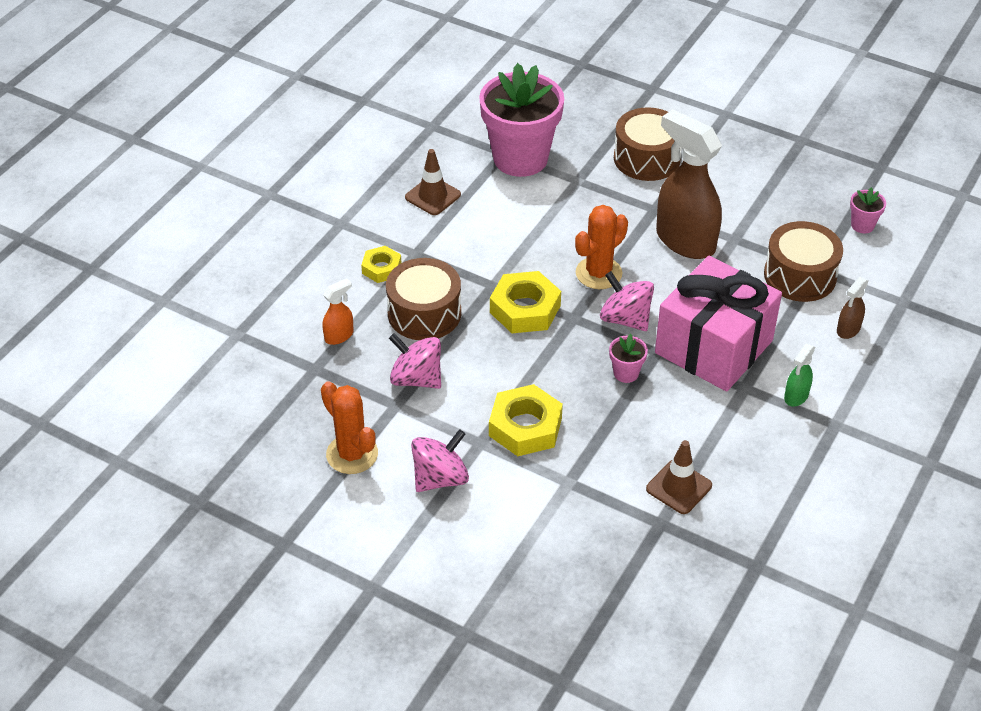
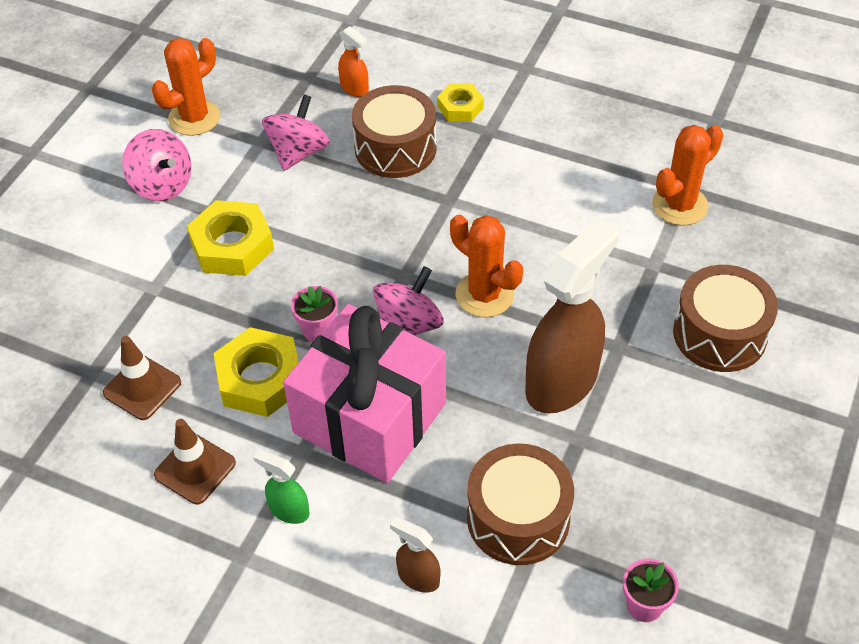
camera: 85 degrees right, 5 degrees up
(433, 196) = (588, 134): brown traffic cone -> brown traffic cone (195, 469)
(520, 158) = (679, 205): pink flower pot -> orange cactus
(525, 309) = (413, 231): yellow nut -> yellow nut (260, 379)

